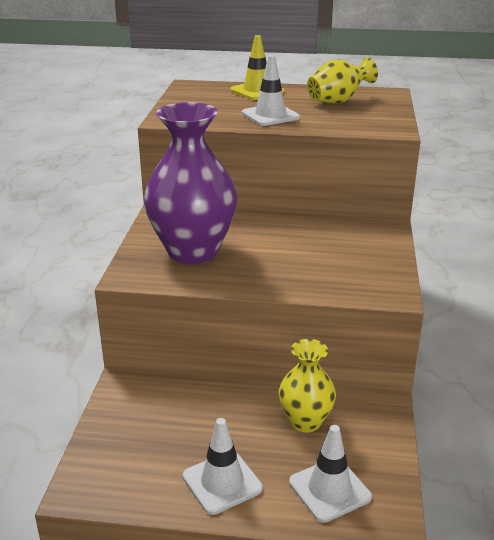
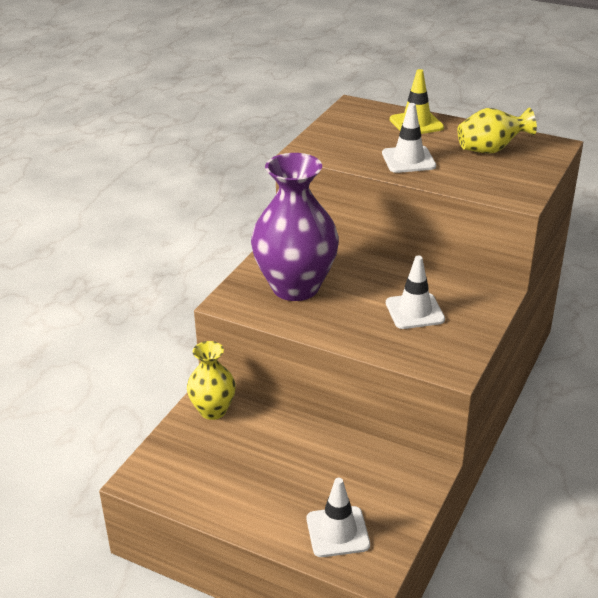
camera: 20 degrees right, 5 degrees up
(222, 482) = (252, 502): white traffic cone -> white traffic cone (414, 311)
(305, 421) = (349, 468): yellow vase -> yellow vase (213, 410)

